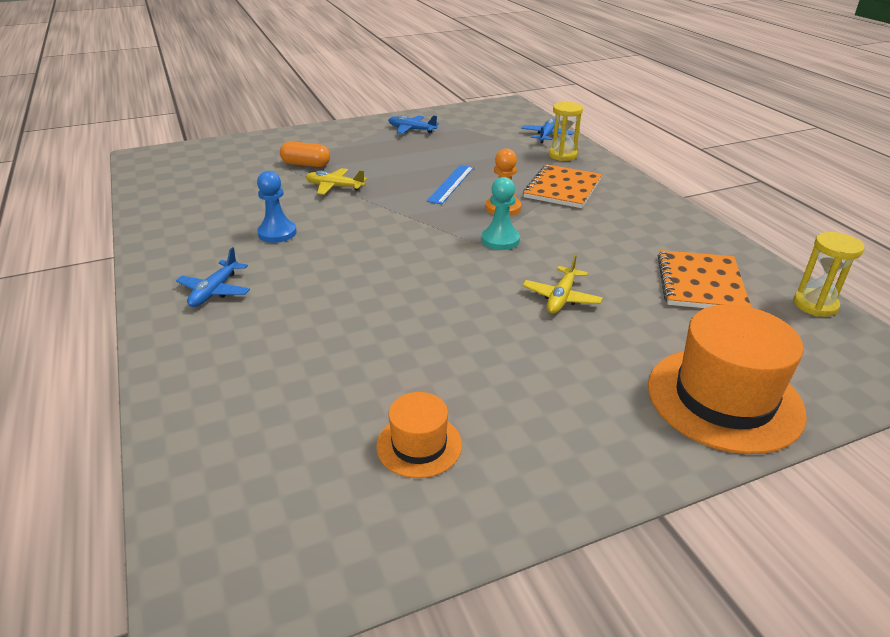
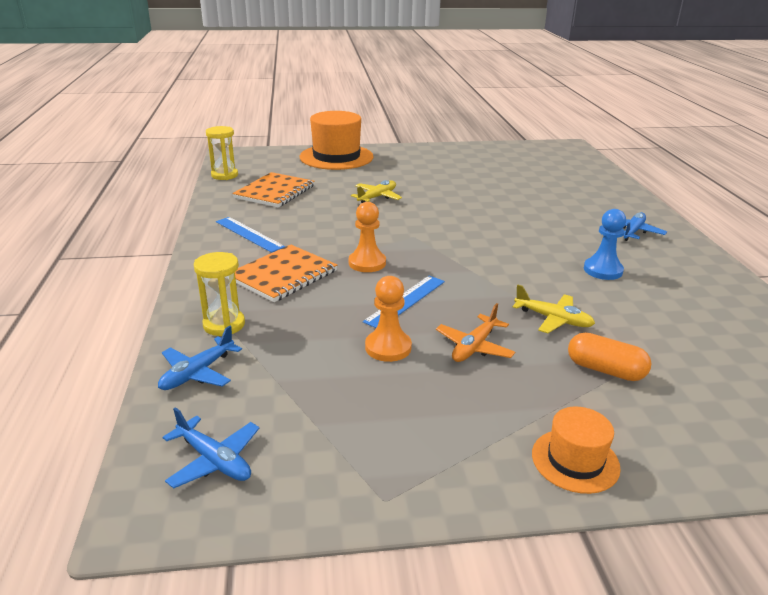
camera: 165 degrees left, 5 degrees down
(391, 165) = (474, 347): none -> orange plane
(411, 130) = (419, 439): blue plane -> blue plane (214, 460)
(419, 445) = (490, 163): orange hat -> orange hat (575, 460)
(447, 158) = (388, 347): none -> orange pawn
(500, 240) = (392, 235): turquoise pawn -> none
(642, 219) = (249, 234): none -> blue ruler

